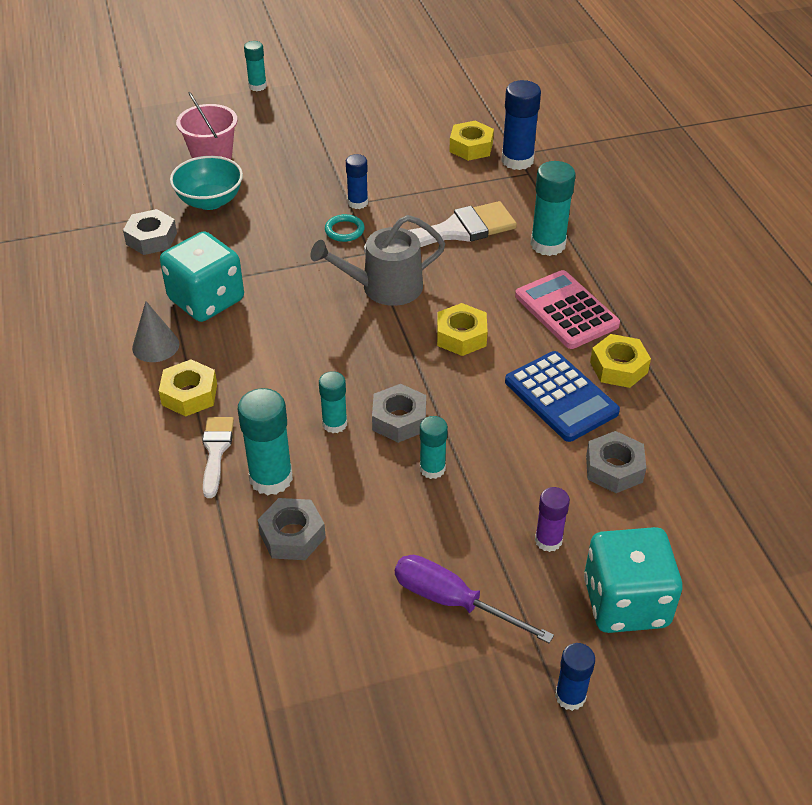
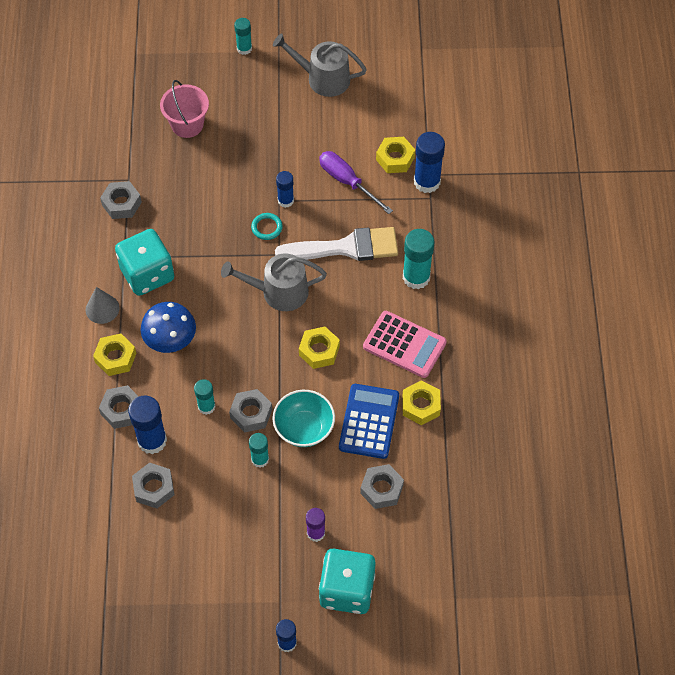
camera: 15 degrees right, 15 degrees up
(210, 201) = (174, 173): turquoise bowl -> turquoise bowl (304, 428)
(216, 451) = (122, 410): white brush -> grey nut
(260, 362) = (170, 340): none -> blue mushroom
(271, 478) = (152, 440): turquoise glue stick -> blue glue stick
(358, 96) = (323, 78): none -> grey watering can
(452, 601) = (239, 561): purple screwdriver -> purple screwdriver (347, 182)
(560, 397) = (369, 421): blue calculator -> blue calculator turned 150 degrees counterclockwise
(566, 310) = (404, 345): pink calculator -> pink calculator turned 135 degrees clockwise

